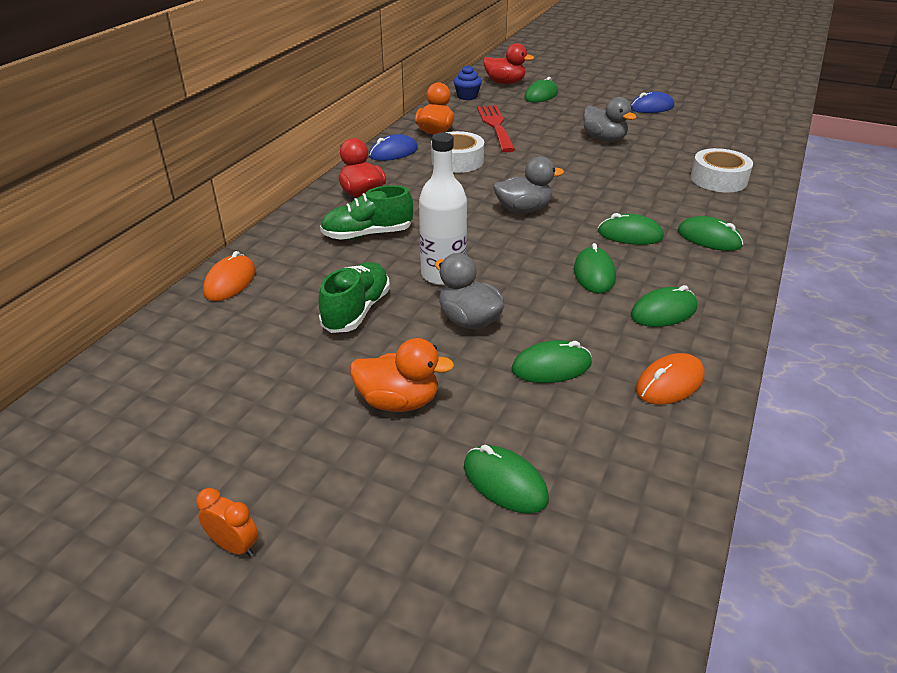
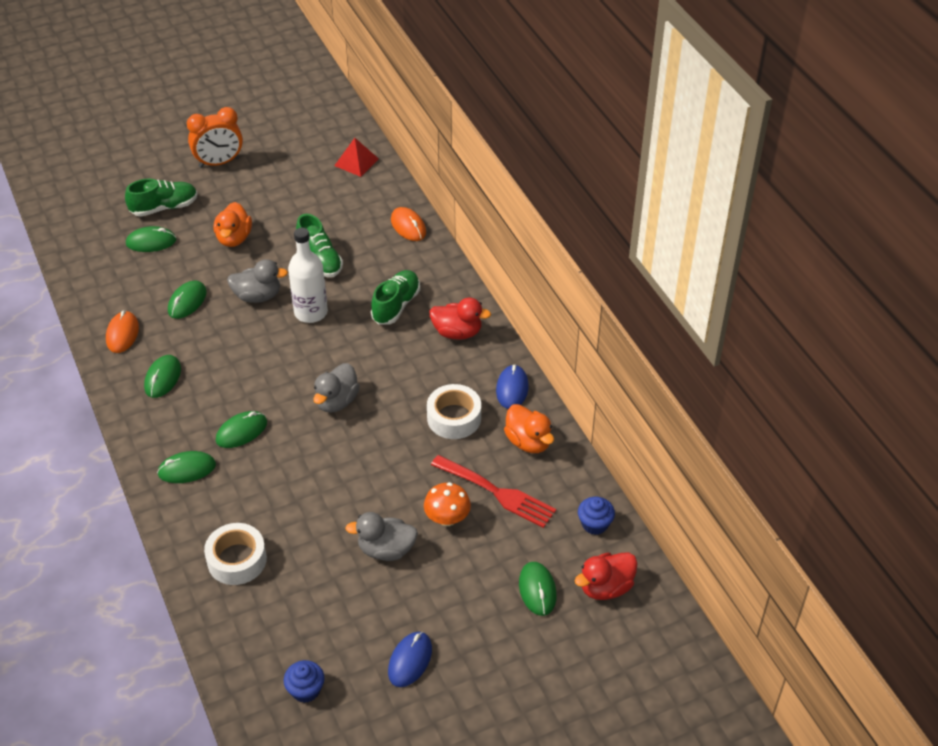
camera: 130 degrees right, 10 degrees up
(118, 386) = (356, 162): none -> red pyramid
(234, 546) = (219, 162): orange clock -> orange clock, size x1.95
(399, 401) = (234, 238): orange duck -> orange duck turned 45 degrees counterclockwise
(418, 530) = (164, 207): none -> green shoe
(544, 132) = (447, 518): none -> orange mushroom
(594, 274) = (228, 378): green mouse -> none
(730, 123) = (306, 690): none -> blue cupcake

